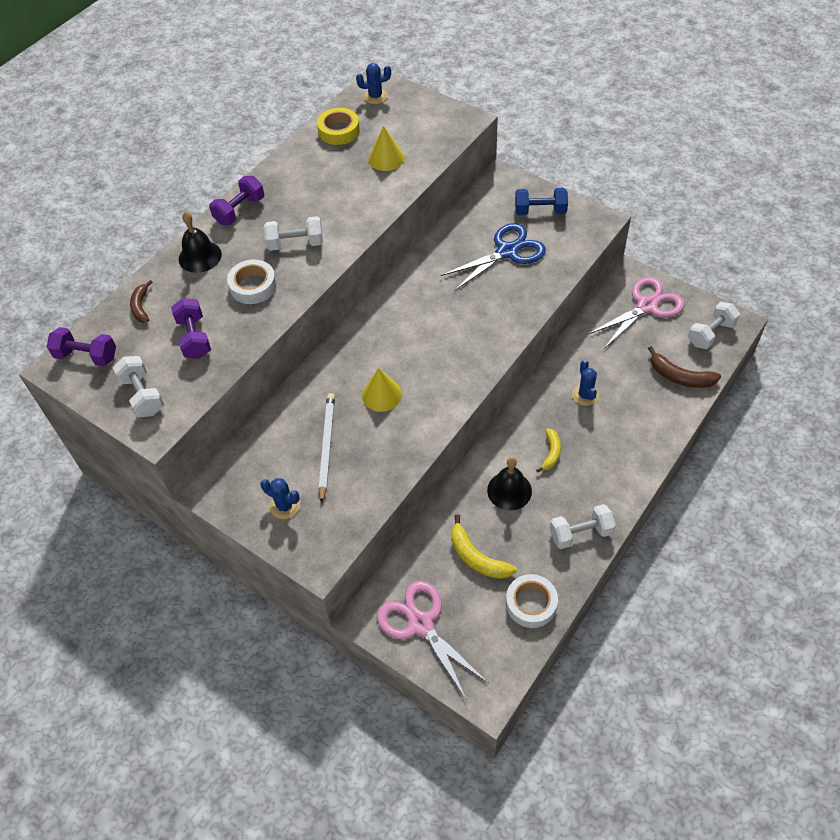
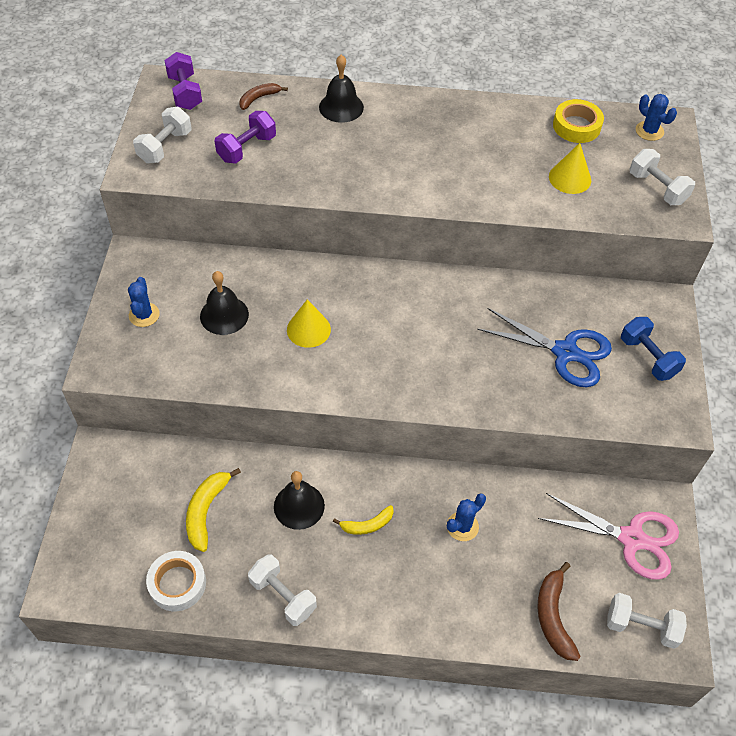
camera: 55 degrees right, 0 degrees up
(239, 210) = (415, 106): purple dumbbell -> none
(253, 286) = (332, 158): white tape -> none
(295, 244) = (404, 163): white dumbbell -> white dumbbell (657, 188)
(326, 447) = (224, 315): white pencil -> black bell
(421, 624) = (111, 496): pink scissors -> none

